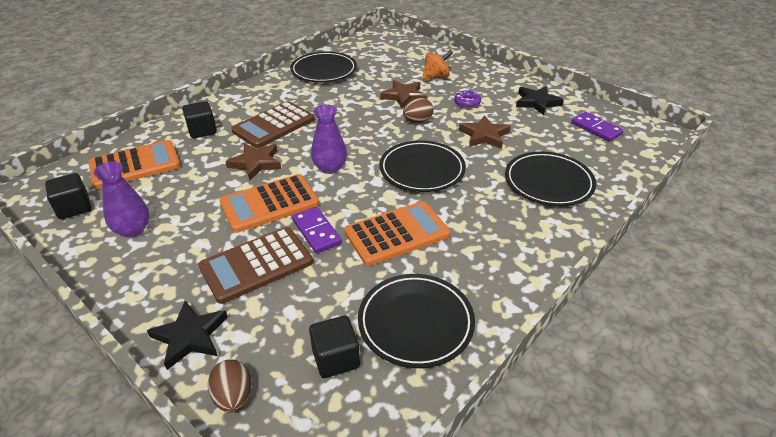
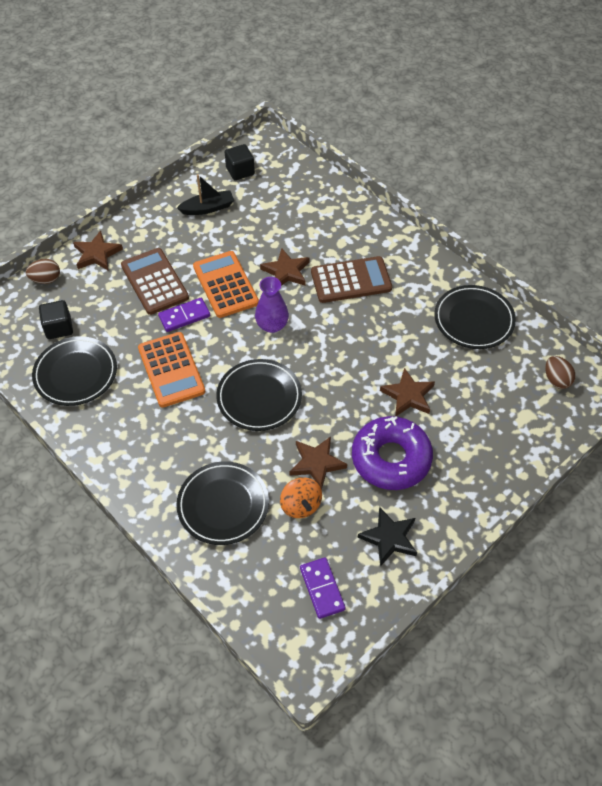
camera: 95 degrees right, 15 degrees up
(133, 230) = (208, 208): purple vase -> black boat
(135, 165) = (292, 194): orange calculator -> none
(190, 336) = (97, 254): black star -> brown star
(202, 130) = (345, 229): black cube -> none
(274, 125) = (351, 280): brown calculator -> brown calculator turned 120 degrees clockwise
(417, 121) = (351, 403): brown egg -> brown egg (556, 380)
(436, 77) = (458, 434): orange spinning top -> orange spinning top (300, 505)
(467, 103) = (391, 458): purple donut -> purple donut, size x2.44
(596, 128) = (322, 589): purple domino -> purple domino turned 75 degrees counterclockwise

